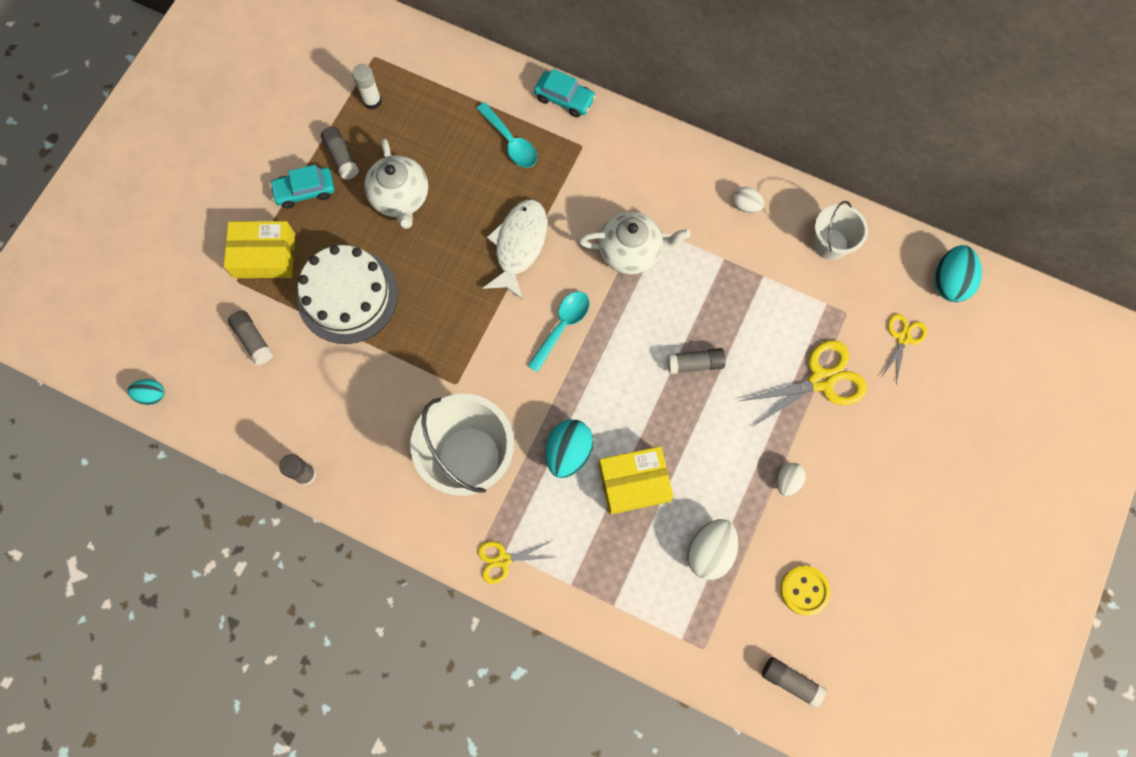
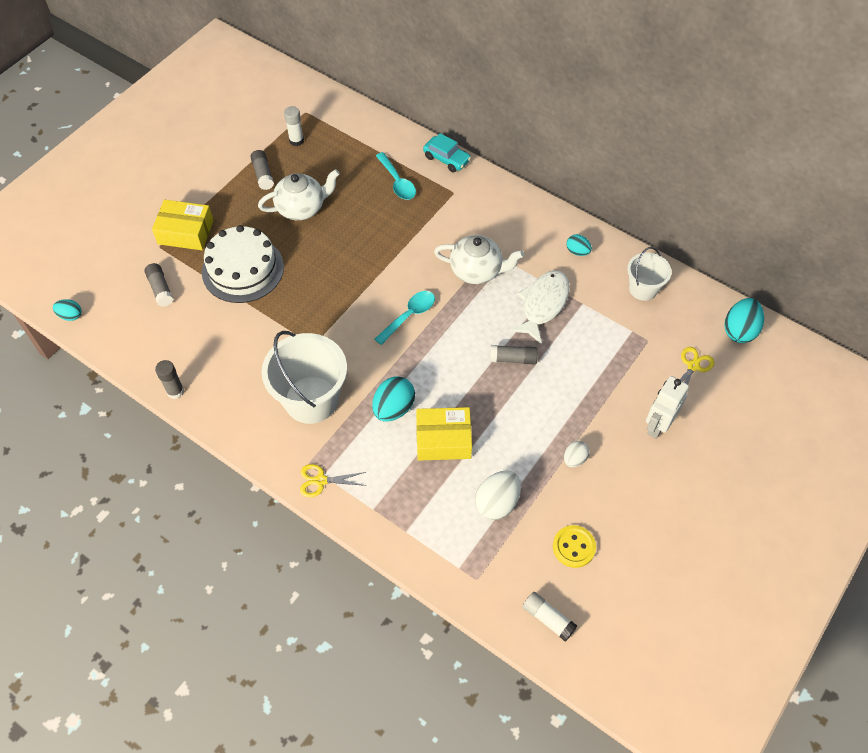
camera: 10 degrees right, 15 degrees down
(305, 191) = (229, 193): turquoise car -> none
(400, 198) = (301, 208): white teapot -> white teapot turned 105 degrees counterclockwise
(519, 245) = (387, 254): white fish -> white fish (543, 304)
(745, 205) = (577, 251): white egg -> turquoise egg
(790, 681) = (548, 618): grey glue stick -> white glue stick
(821, 380) = (617, 387): yellow scissors -> none
(874, 422) = (657, 425): none -> white robot

